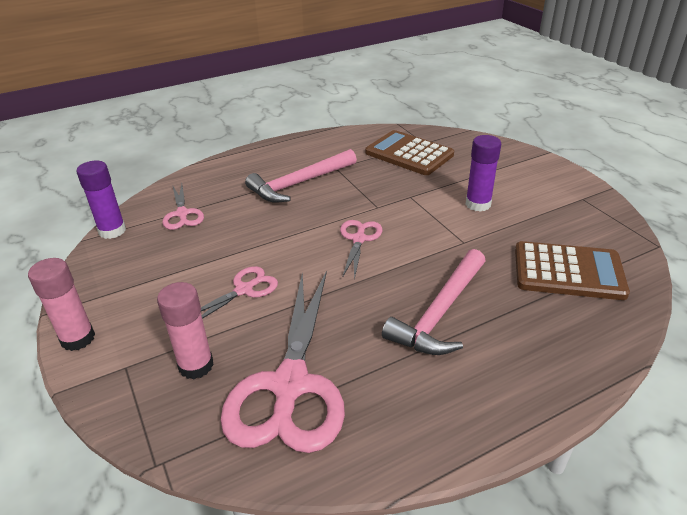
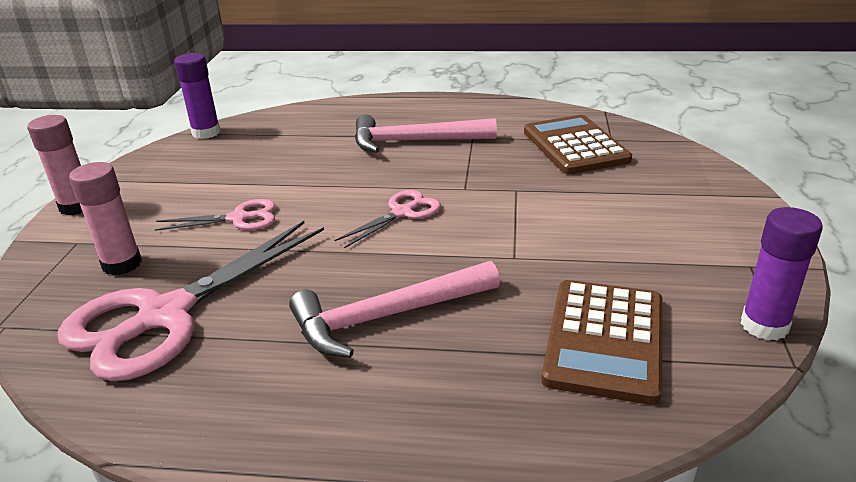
camera: 35 degrees right, 5 degrees down
(182, 214) = (276, 136): pink scissors -> none
(478, 204) = (588, 224): purple glue stick -> purple glue stick (764, 325)
(568, 271) = (604, 340): brown calculator -> brown calculator turned 60 degrees clockwise

